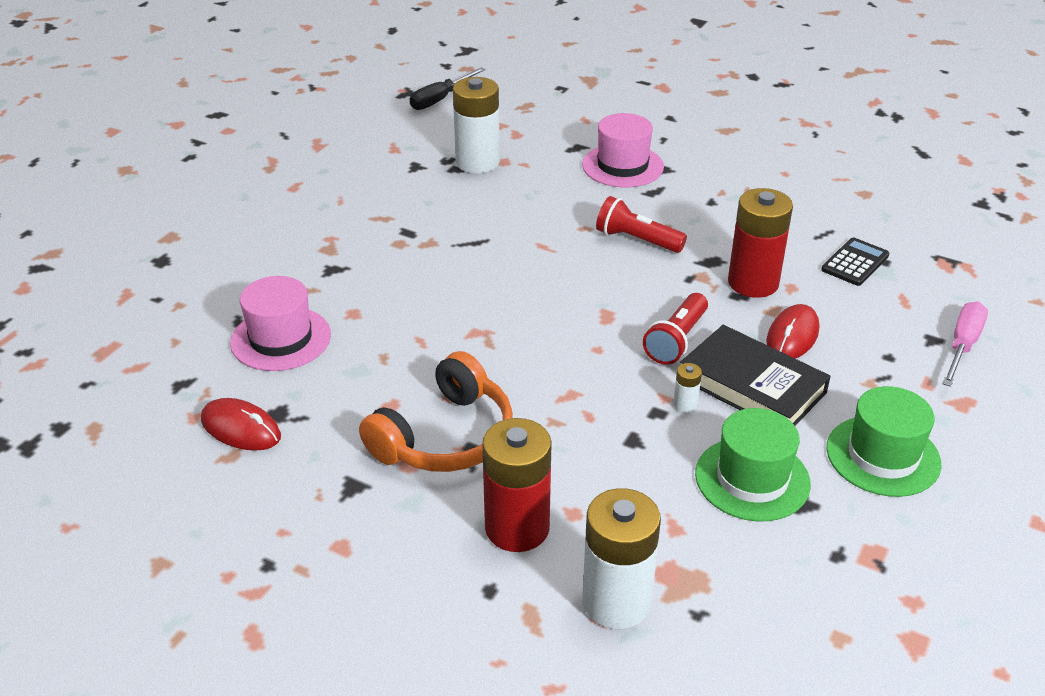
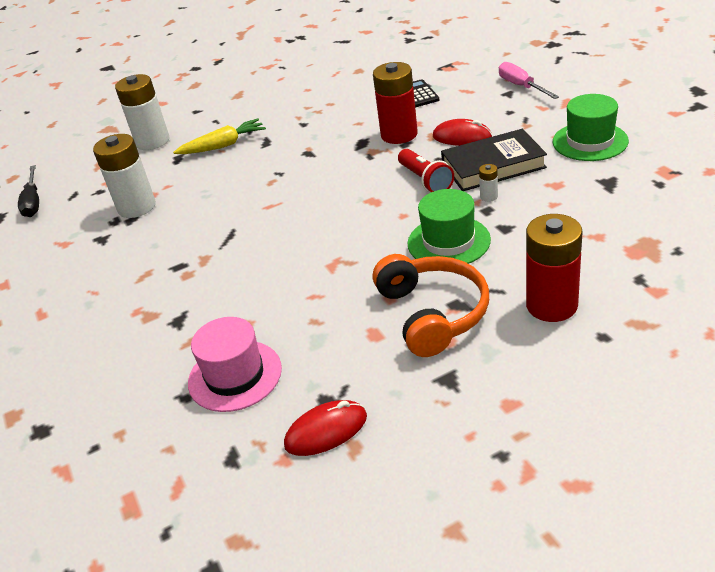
camera: 50 degrees left, 0 degrees up
(616, 602) = (648, 281): white battery -> white battery (152, 141)
(622, 166) = (223, 145): pink hat -> yellow carrot
(636, 240) = (308, 164): red flashlight -> none
(752, 479) = (575, 193): green hat -> green hat (448, 242)
(792, 336) = (462, 137): red mouse -> red mouse turned 45 degrees counterclockwise

